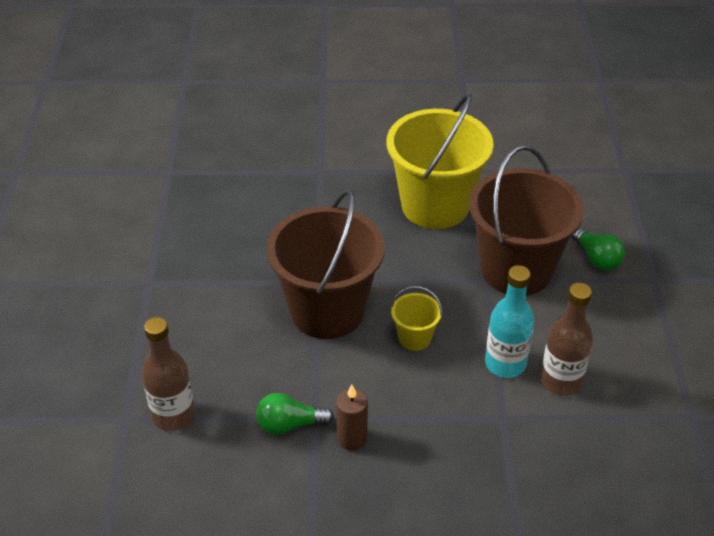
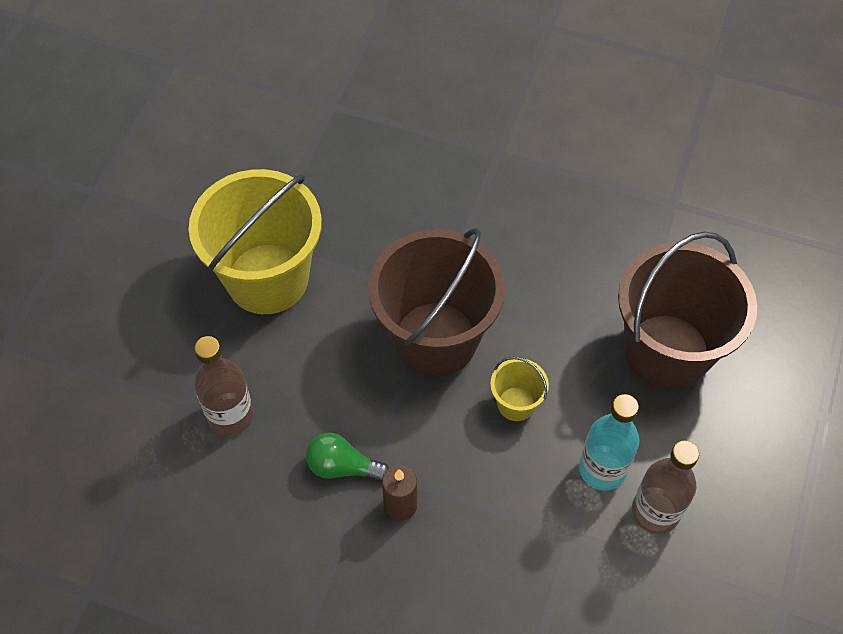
camera: 20 degrees right, 15 degrees up
(435, 206) = (609, 238): yellow bucket -> yellow bucket (267, 279)
(596, 258) = (767, 366): green light bulb -> none

